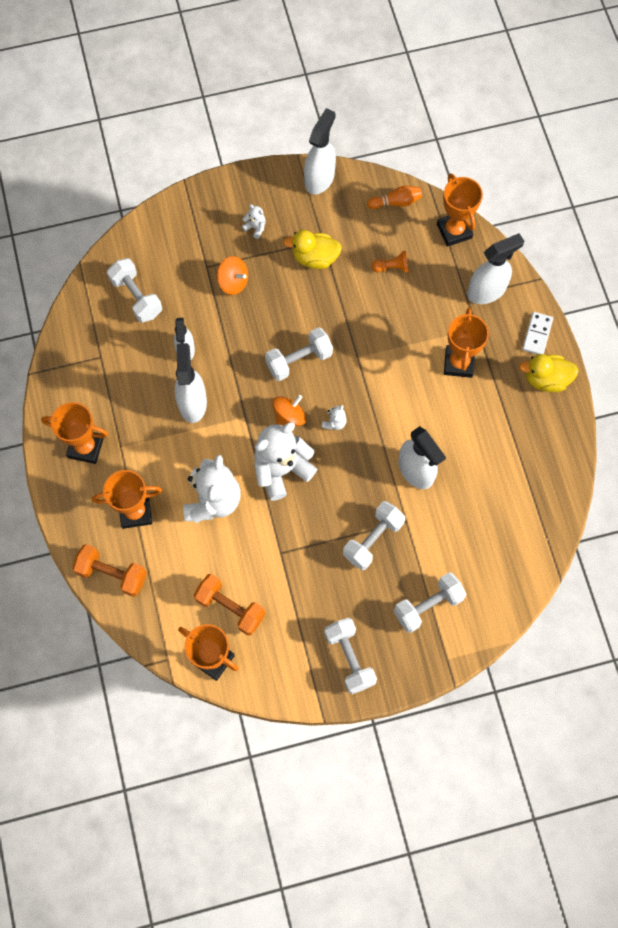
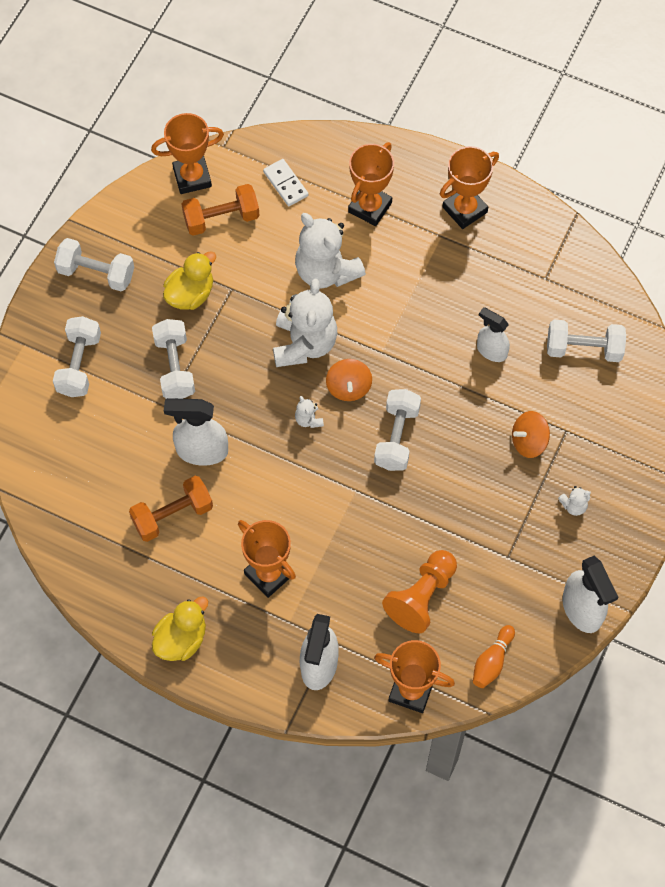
camera: 130 degrees right, 5 degrees down
(112, 574) = (331, 155): orange dumbbell -> orange dumbbell (172, 515)
(192, 402) = (433, 320): white spray bottle -> none
(315, 258) = (493, 534): yellow duck -> yellow duck (190, 294)
(392, 267) = (422, 597): orange pawn -> orange pawn, size x1.85
(537, 334) = (232, 672): white domino -> white domino (285, 184)

